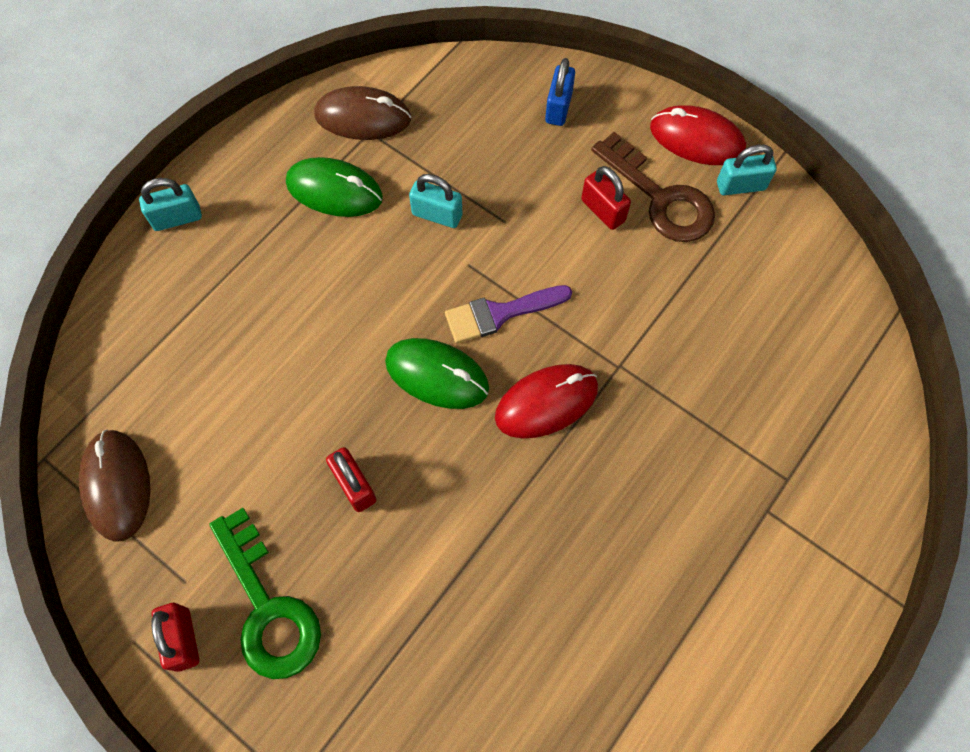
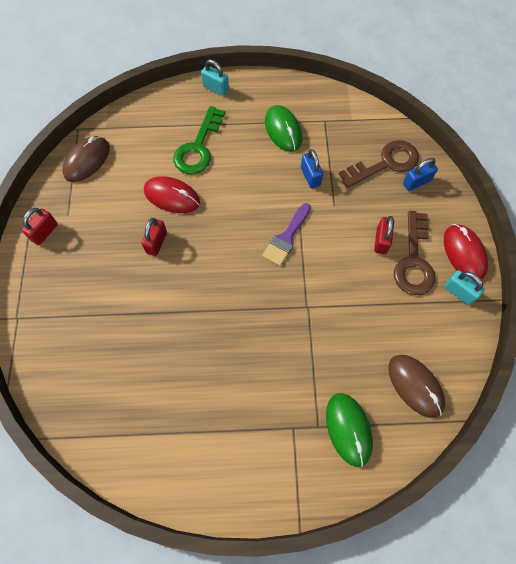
camera: 50 degrees right, 0 degrees up
(268, 607) = (80, 251): green key -> green key (198, 147)
(363, 117) = (329, 113): brown mouse -> brown mouse (415, 386)
(437, 215) = (310, 176): turquoise padlock -> blue padlock
(437, 375) = (234, 235): green mouse -> green mouse (348, 429)
(500, 117) = (385, 163): none -> brown key
(500, 313) = (286, 238): purple brush -> purple brush turned 90 degrees counterclockwise
(546, 402) = (261, 289): red mouse -> red mouse (172, 196)

